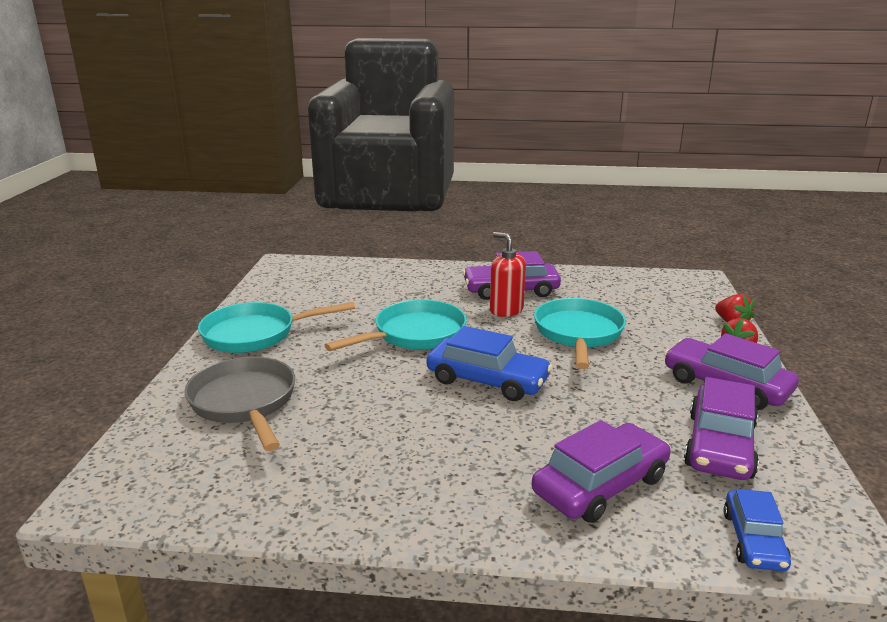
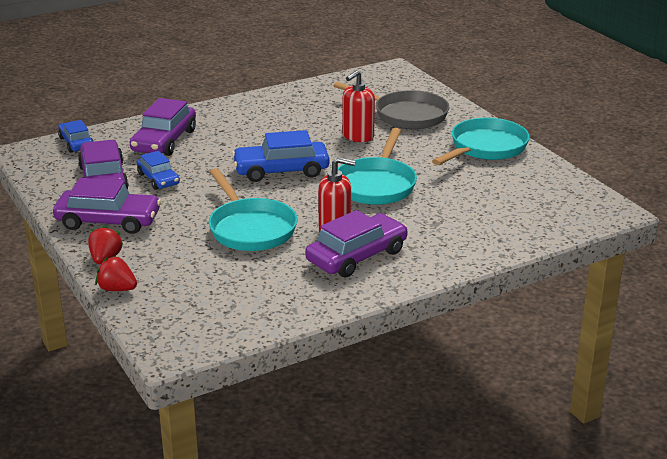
camera: 145 degrees right, 5 degrees up
(347, 393) = (358, 136): none -> red soap dispenser
(643, 420) = (158, 179): none -> blue car

